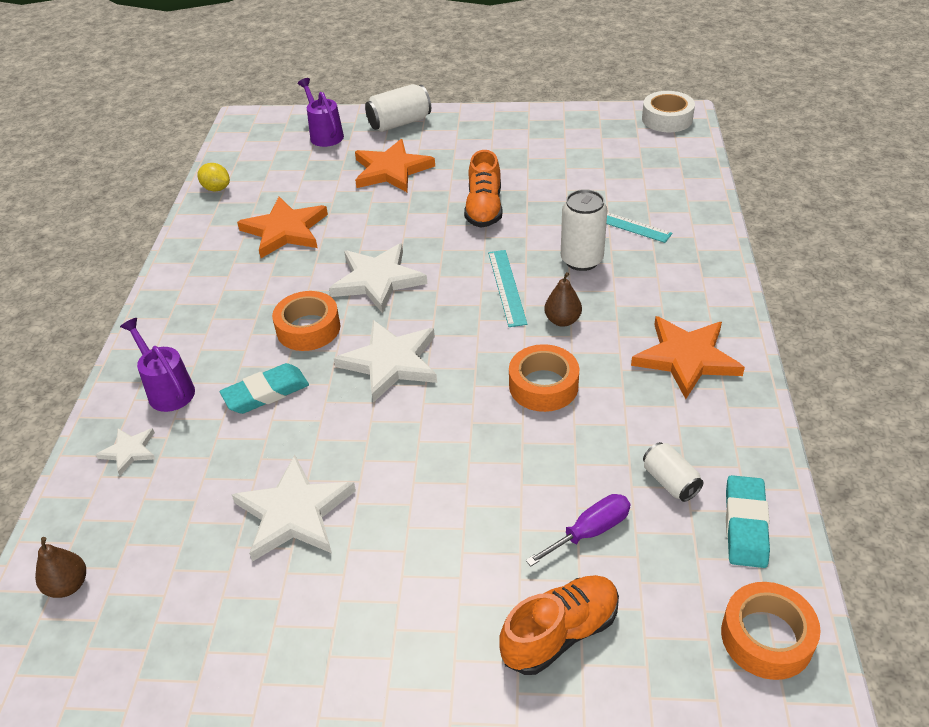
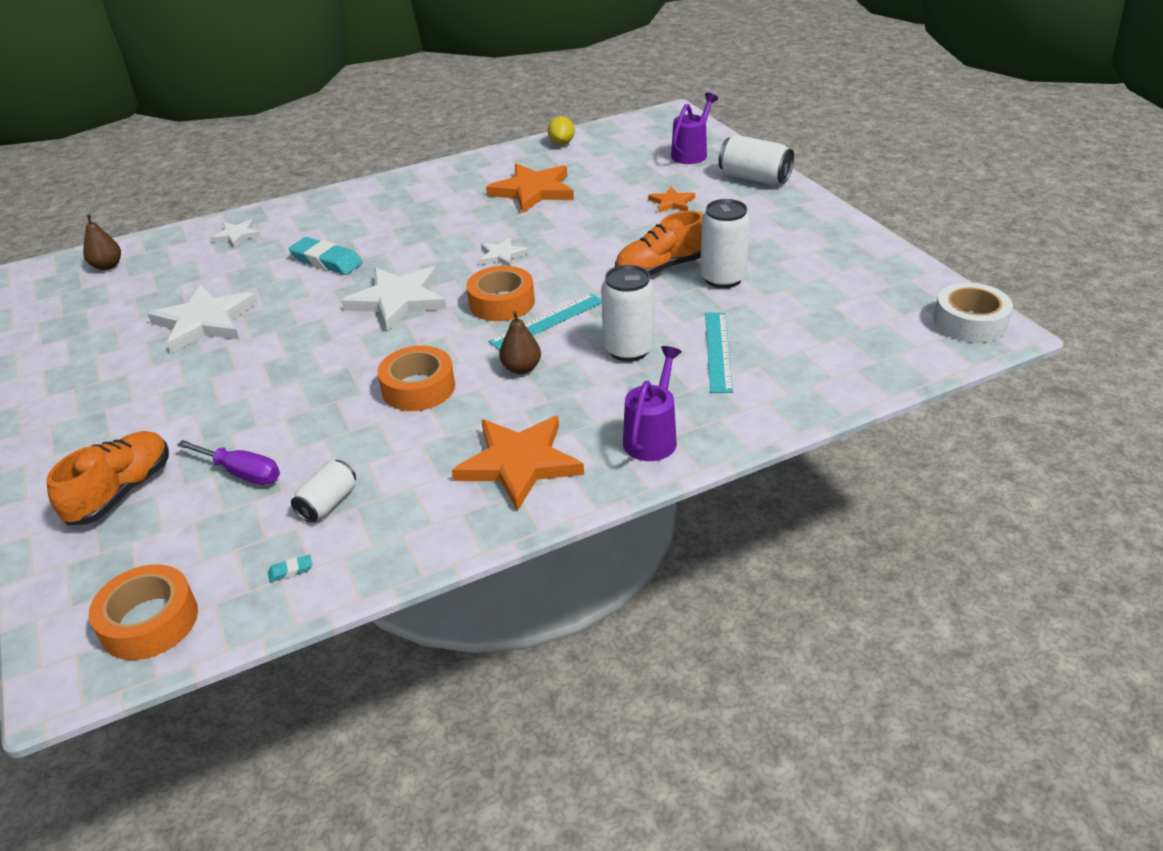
camera: 60 degrees right, 5 degrees down
(168, 390) = (306, 223): purple watering can -> purple watering can (652, 437)
(308, 328) = (414, 249): orange tape -> orange tape (502, 302)
(378, 280) = (502, 255): white star -> white star, size x0.52
(391, 170) = (671, 202): orange star -> orange star, size x0.52
(526, 187) = (723, 278): none -> white can
(560, 633) = (121, 492): orange shoe -> orange shoe turned 90 degrees counterclockwise
(745, 525) = (290, 571): turquoise eraser -> turquoise eraser, size x0.40

